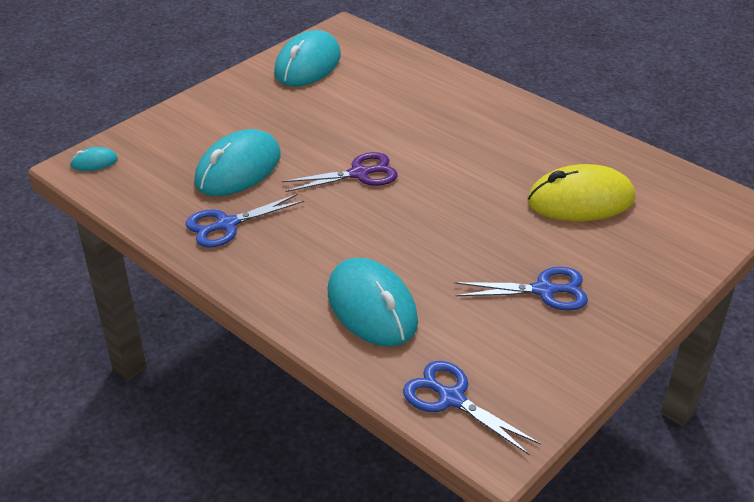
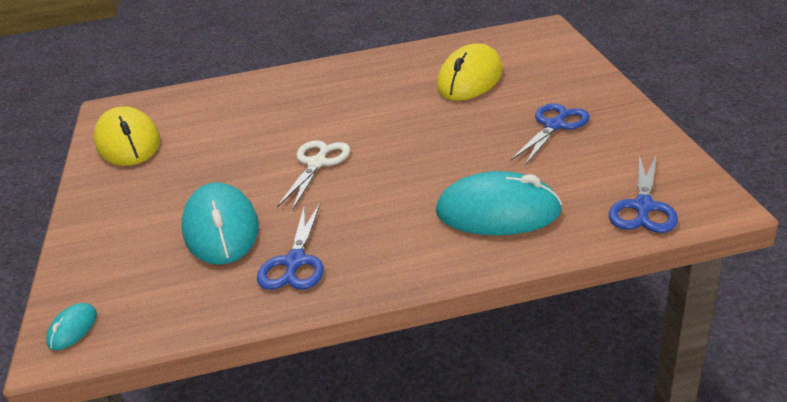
camera: 50 degrees left, 5 degrees down
(307, 65) = (128, 142): turquoise mouse -> yellow mouse
(359, 174) = (317, 163): purple scissors -> white scissors
(451, 398) = (643, 207): blue scissors -> blue scissors turned 60 degrees counterclockwise

